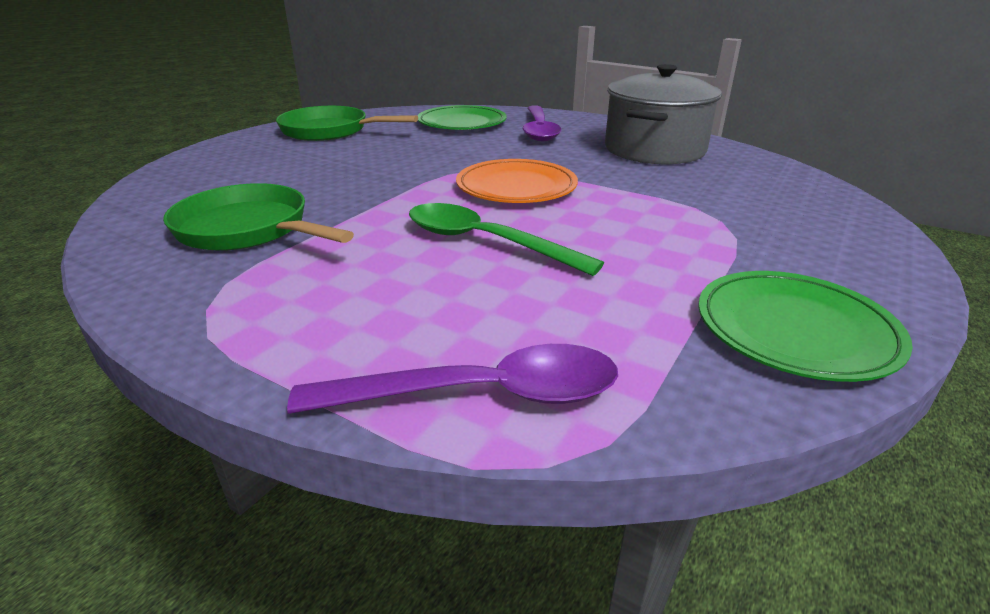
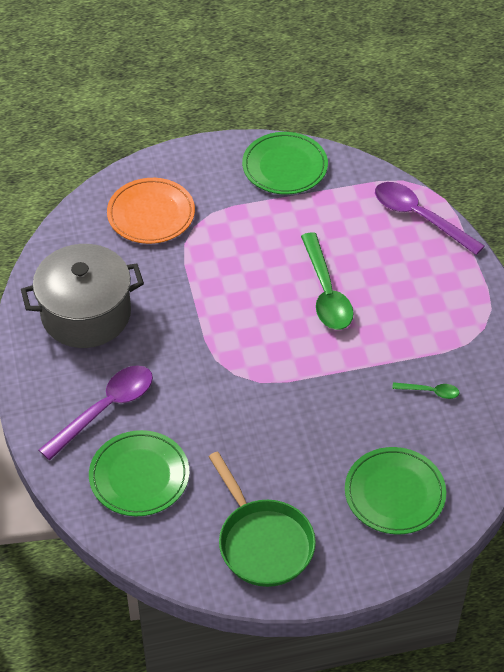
camera: 135 degrees left, 20 degrees up
(233, 172) = (394, 493): none -> green plate
(248, 229) = (430, 392): green pan -> green spoon
(516, 187) = (243, 333): orange plate -> orange plate (151, 214)

